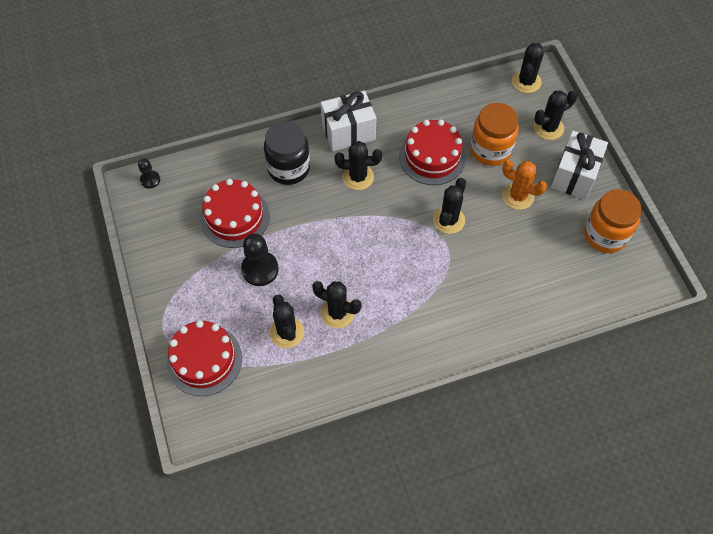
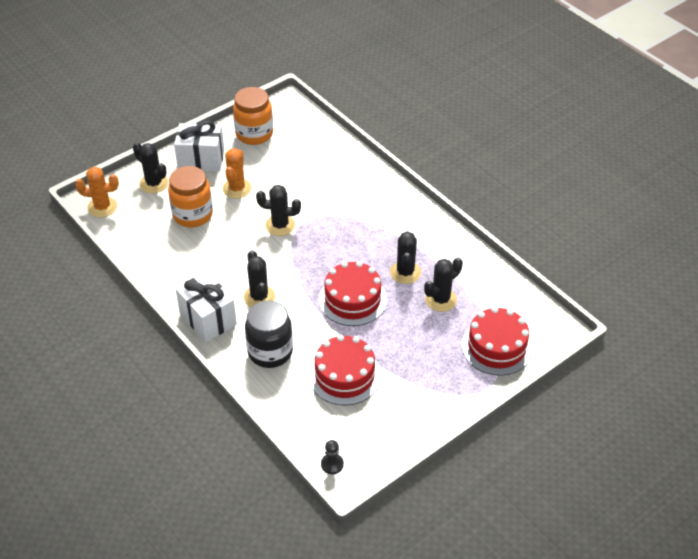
camera: 110 degrees left, 15 degrees down
(260, 269) = (390, 337): black pawn -> none
(432, 157) = (215, 251): red cake -> red cake (352, 299)
(526, 81) = (102, 207): black cactus -> orange cactus

